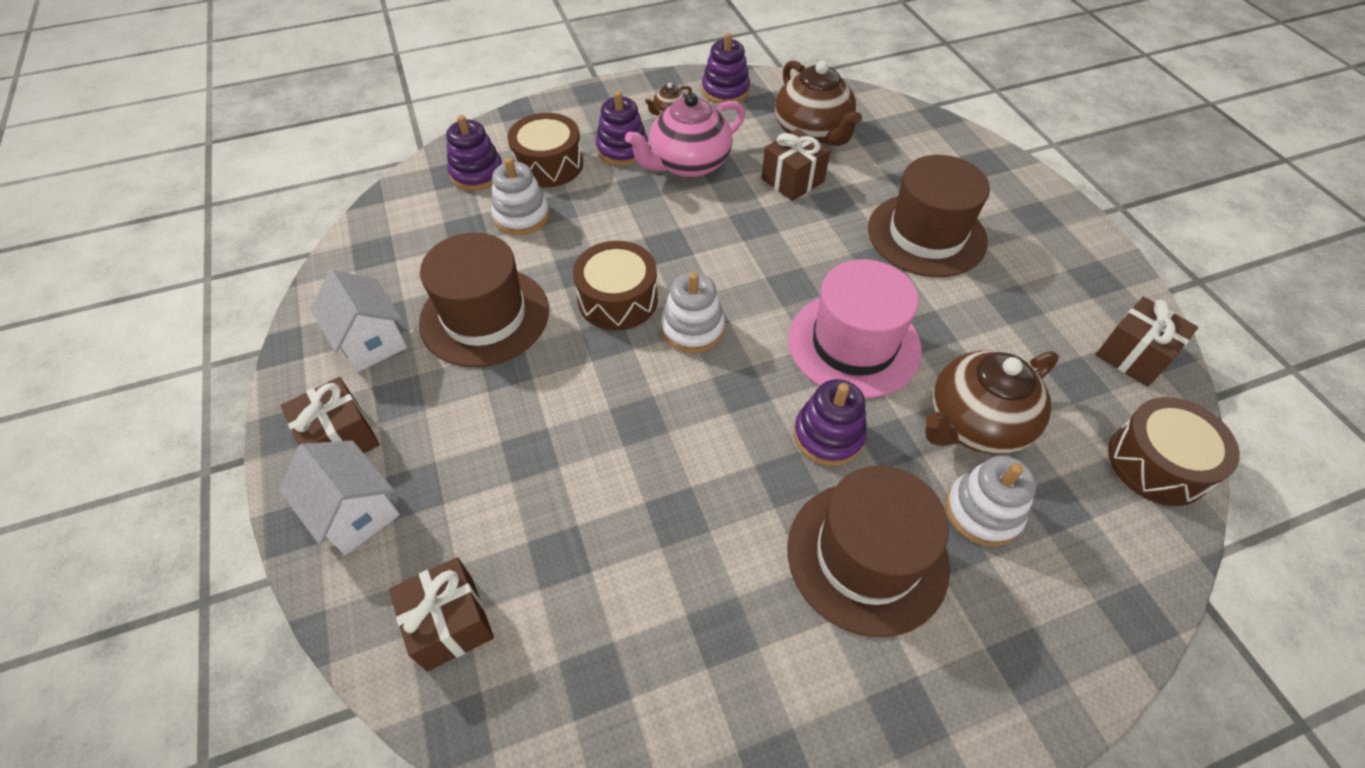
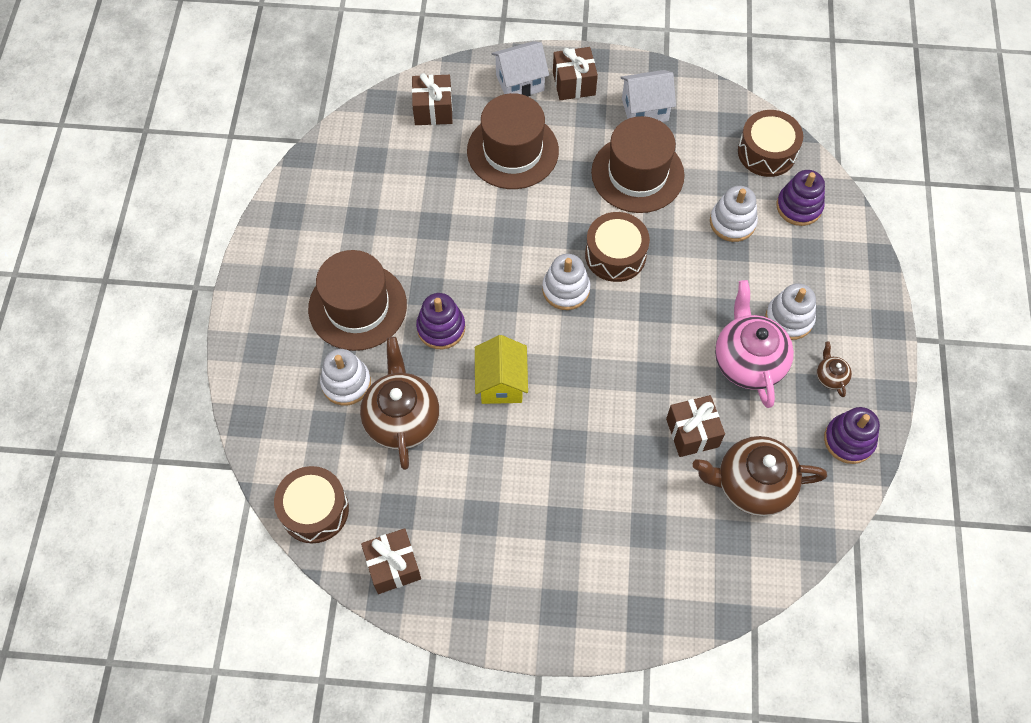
camera: 115 degrees right, 10 degrees up
(549, 164) = (790, 259): brown drum -> brown drum (766, 152)
(622, 150) = (789, 319): purple stacking toy -> white stacking toy
(854, 344) = (501, 382): pink hat -> yellow house
(926, 235) = (580, 500): brown hat -> brown hat (512, 151)

